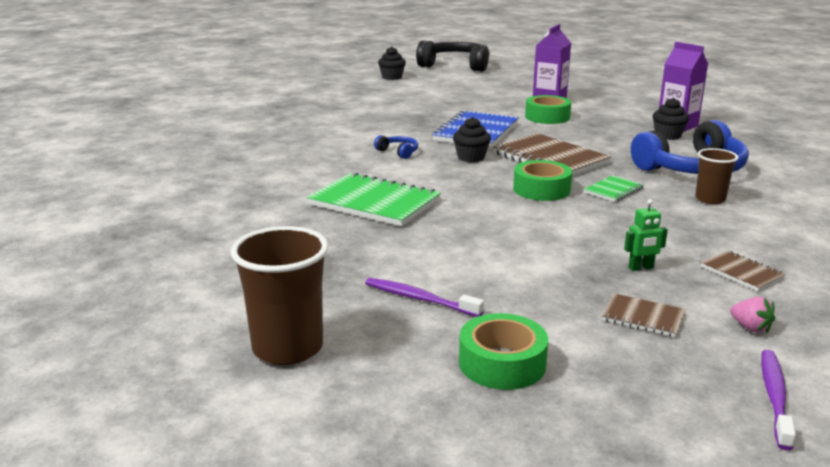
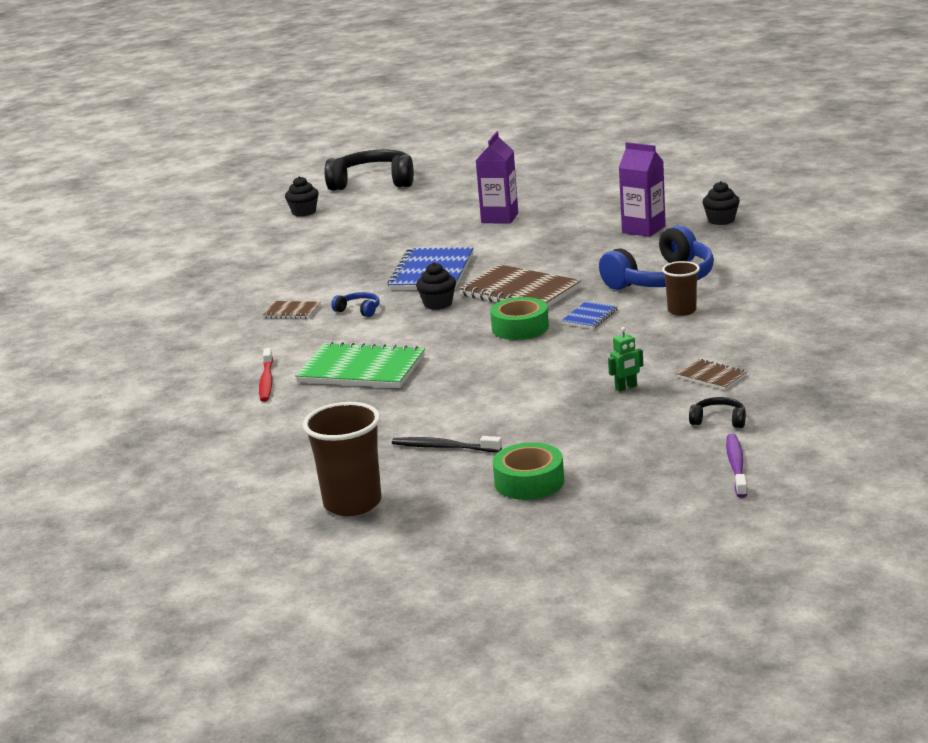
camera: 10 degrees left, 0 degrees up
(282, 198) = (266, 381): none -> red toothbrush
(419, 299) = (444, 447): purple toothbrush -> black toothbrush
(547, 117) = (503, 240): green tape -> none
(613, 190) = (589, 317): green notebook -> blue notebook
(643, 317) = (633, 428): brown notebook -> brown notebook (292, 311)
(668, 136) = (635, 244): black cupcake -> black cupcake (721, 220)
(750, 328) = (719, 420): pink strawberry -> black headphones

